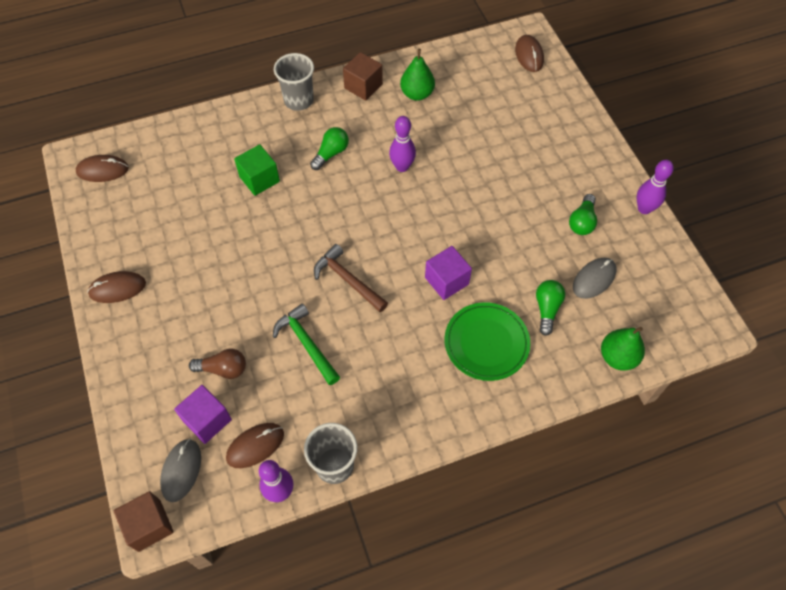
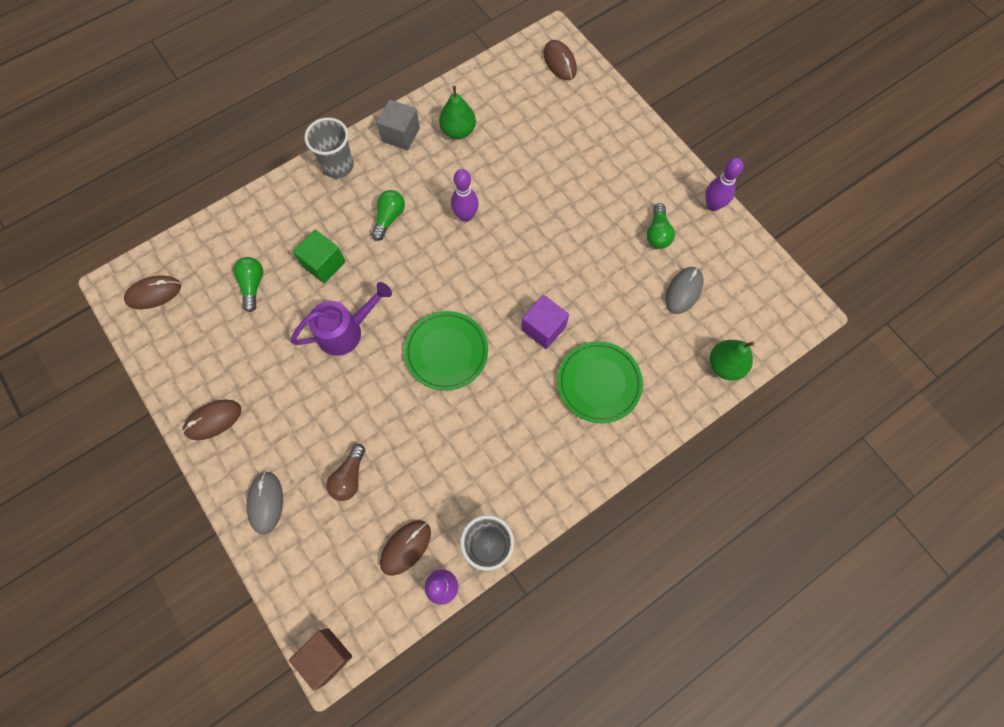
camera: 15 degrees left, 10 degrees up
(181, 470) = (340, 592): grey mouse -> grey mouse (265, 503)
(207, 420) = (350, 534): purple cube -> none
(223, 369) = (349, 477): brown light bulb -> brown light bulb turned 120 degrees clockwise
(261, 241) = (346, 331): none -> purple watering can
(307, 344) = (425, 429): green hammer -> none
(348, 280) = (446, 352): brown hammer -> green plate
(363, 86) = (400, 134): brown cube -> grey cube
(547, 309) = (647, 333): green light bulb -> green light bulb (253, 285)

